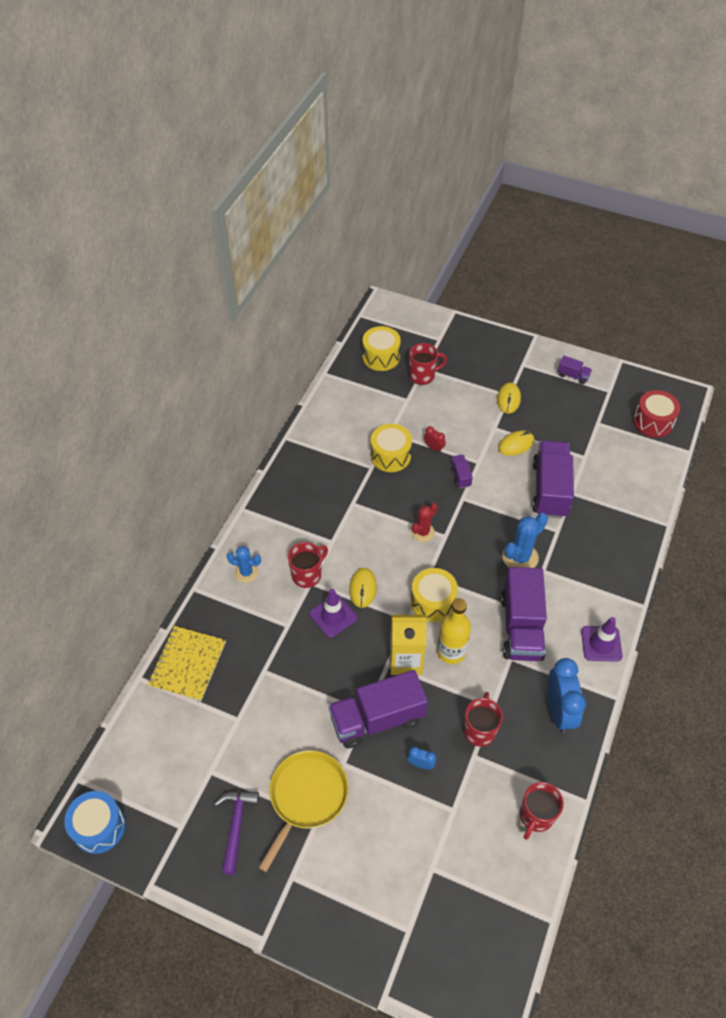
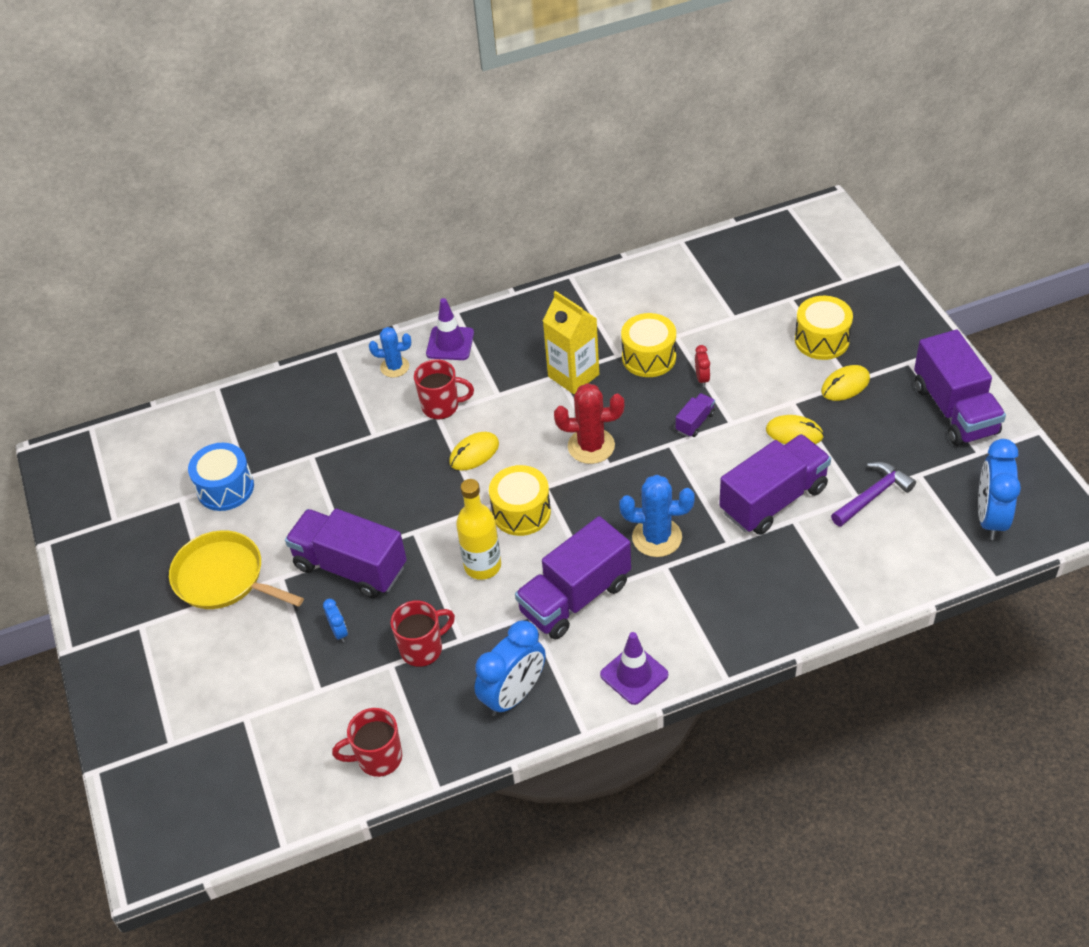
camera: 50 degrees right, 5 degrees down
(99, 827) = (64, 473): blue drum -> blue drum (225, 488)
(187, 664) = (262, 405): yellow notebook -> none
(236, 825) = (150, 553): purple hammer -> purple hammer (873, 495)
(246, 572) = (394, 367): blue cactus -> blue cactus turned 60 degrees counterclockwise
(306, 796) = (223, 578): yellow pan -> yellow pan turned 135 degrees counterclockwise
(333, 616) = (420, 456): purple traffic cone -> purple traffic cone (450, 343)
(381, 357) = (758, 260): yellow drum -> yellow drum (822, 340)
(406, 660) = (434, 541): yellow carton -> yellow carton (573, 375)
(423, 376) = (780, 304): red mug -> none
(423, 532) = (591, 446): red cactus -> red cactus, size x1.53
(573, 376) = (954, 409): purple truck -> purple truck, size x2.28
(653, 422) = (990, 518): red drum -> blue clock

